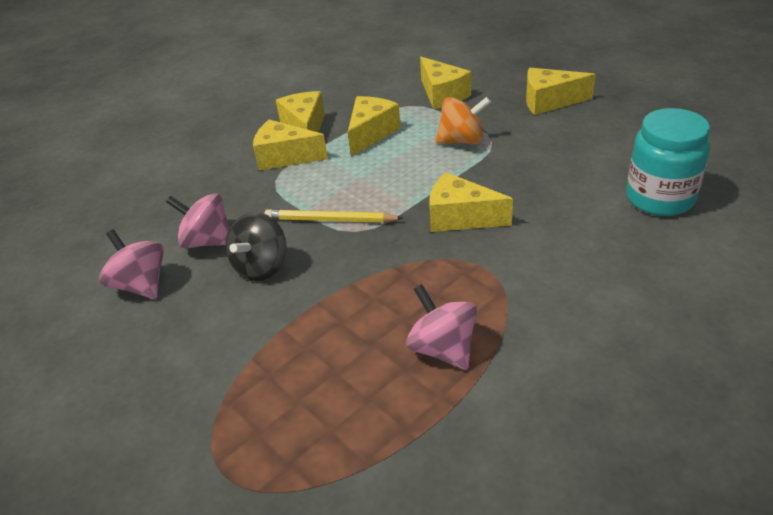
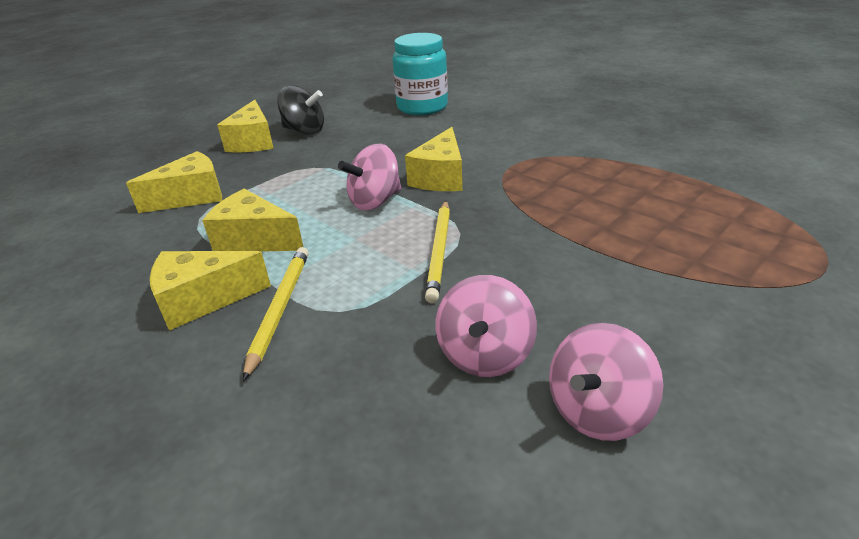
camera: 95 degrees left, 5 degrees down
(261, 267) = (533, 292): black spinning top -> black spinning top (304, 131)
(285, 157) = (280, 309): yellow cheese -> yellow pencil
(443, 349) = (616, 178): pink spinning top -> pink spinning top (375, 201)
(462, 141) = (303, 181): orange spinning top -> none

